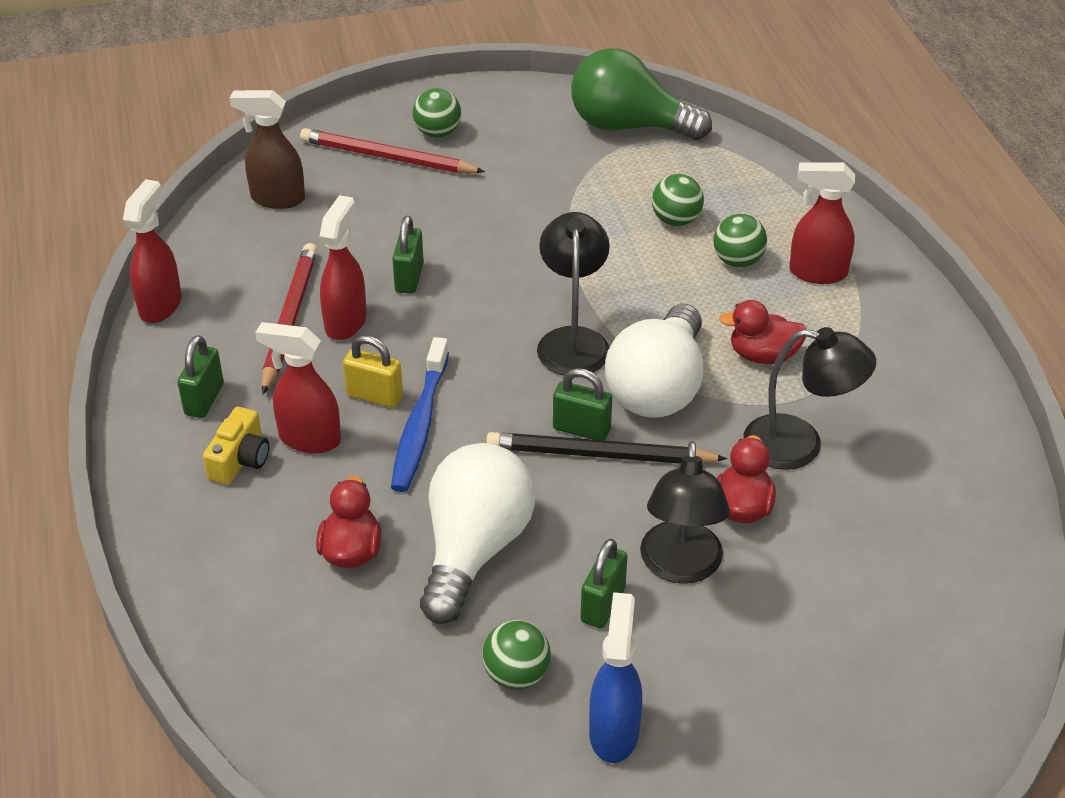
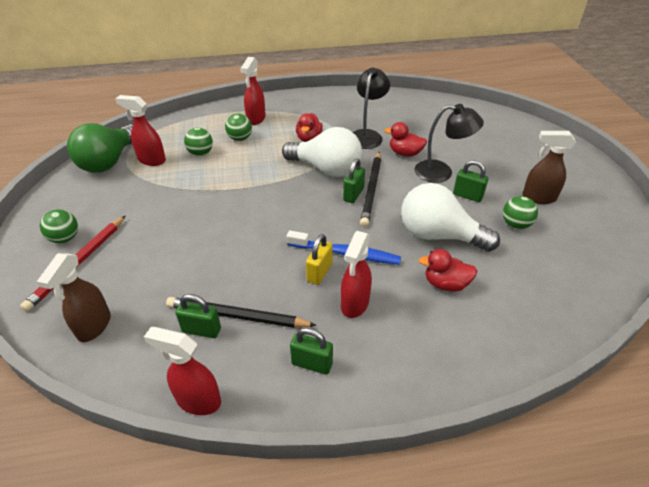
camera: 85 degrees left, 0 degrees up
(240, 459) = (372, 340): yellow camera -> none
(289, 319) = (237, 316): red pencil -> black pencil
(346, 322) = (247, 286): red spray bottle -> red spray bottle (151, 160)
(409, 278) = (213, 255): green padlock -> green padlock (201, 330)
(573, 340) = (286, 193): black lamp -> none
(614, 732) = (538, 198): blue spray bottle -> brown spray bottle

